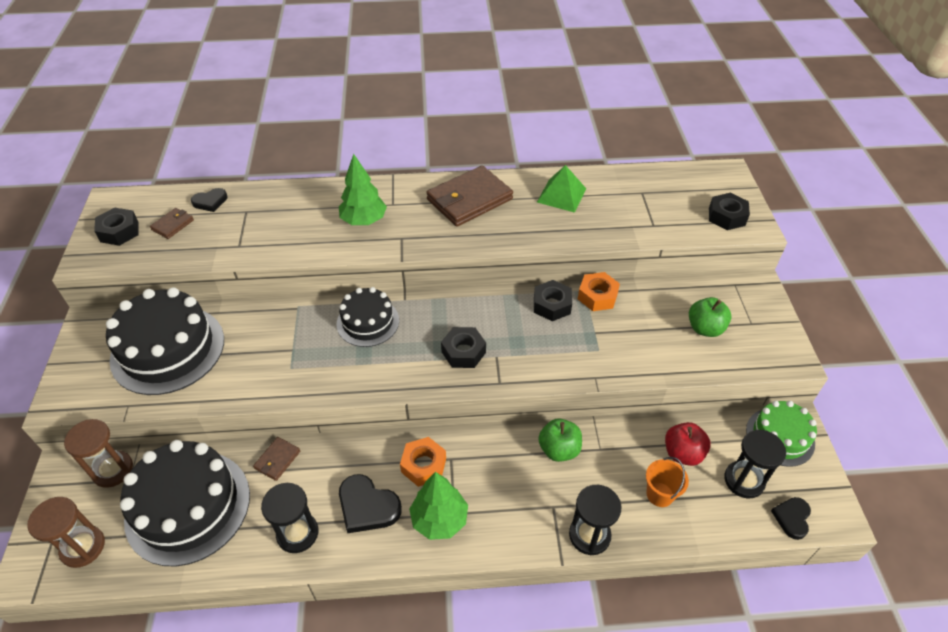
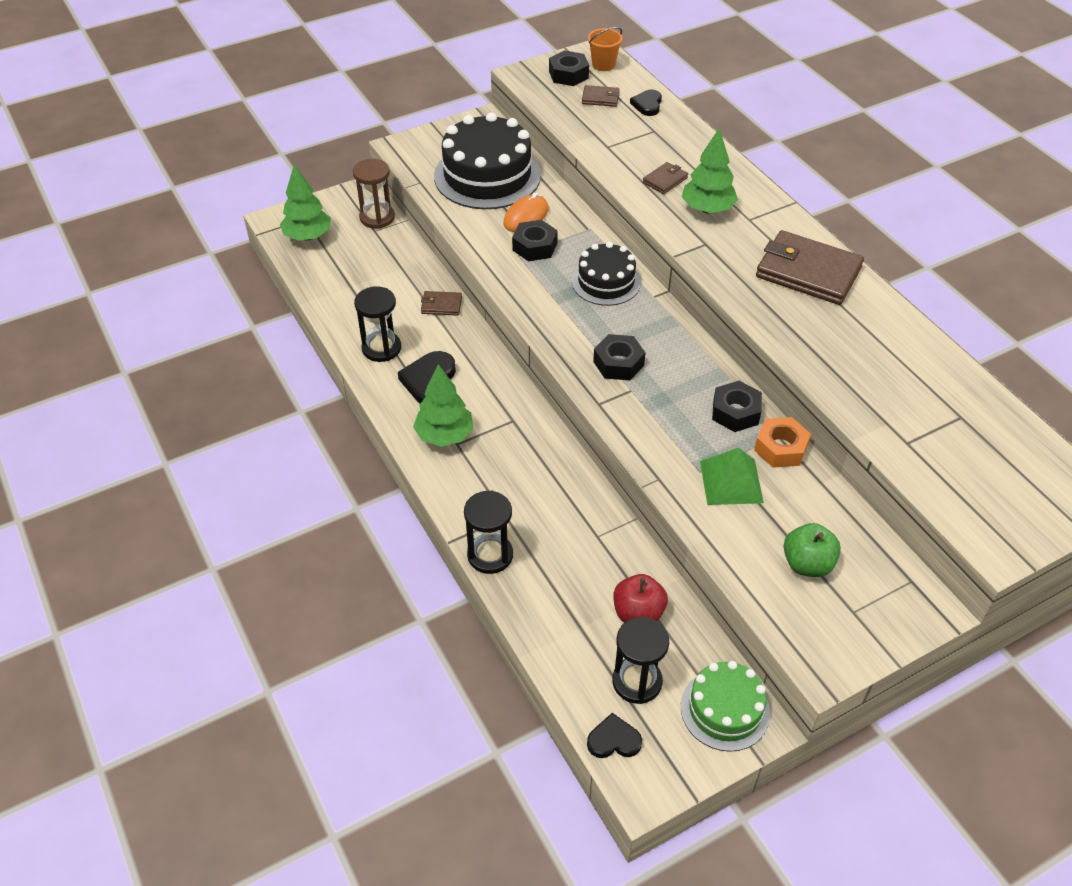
camera: 65 degrees right, 0 degrees up
(83, 547) = (308, 236): brown hourglass -> green tree
(188, 506) = (370, 274): black cake -> none
(210, 202) = (647, 105): black heart -> black heart turned 60 degrees clockwise
(247, 343) = (526, 216): none -> orange mouse
(311, 230) = (665, 180): none -> brown wallet
(423, 465) = (494, 403): orange nut -> none
(559, 449) = (575, 501): green apple -> none
(561, 195) = (886, 344): green pyramid -> green pyramid (731, 481)
(659, 494) = (571, 604): orange bucket -> orange bucket (603, 65)
(726, 216) = (991, 514): black nut -> black nut (534, 246)

